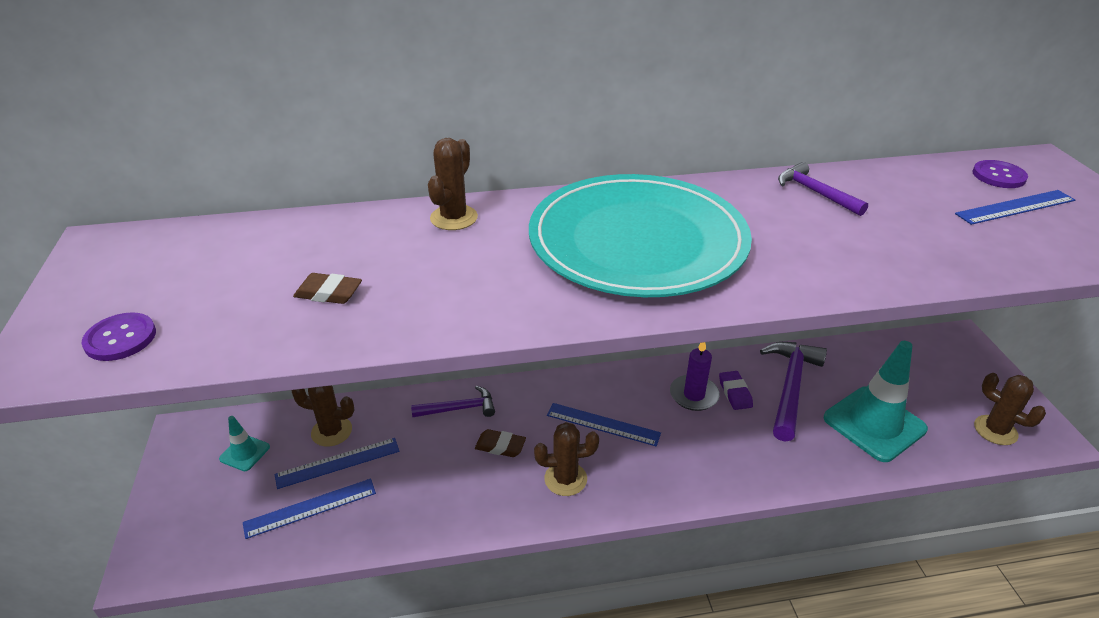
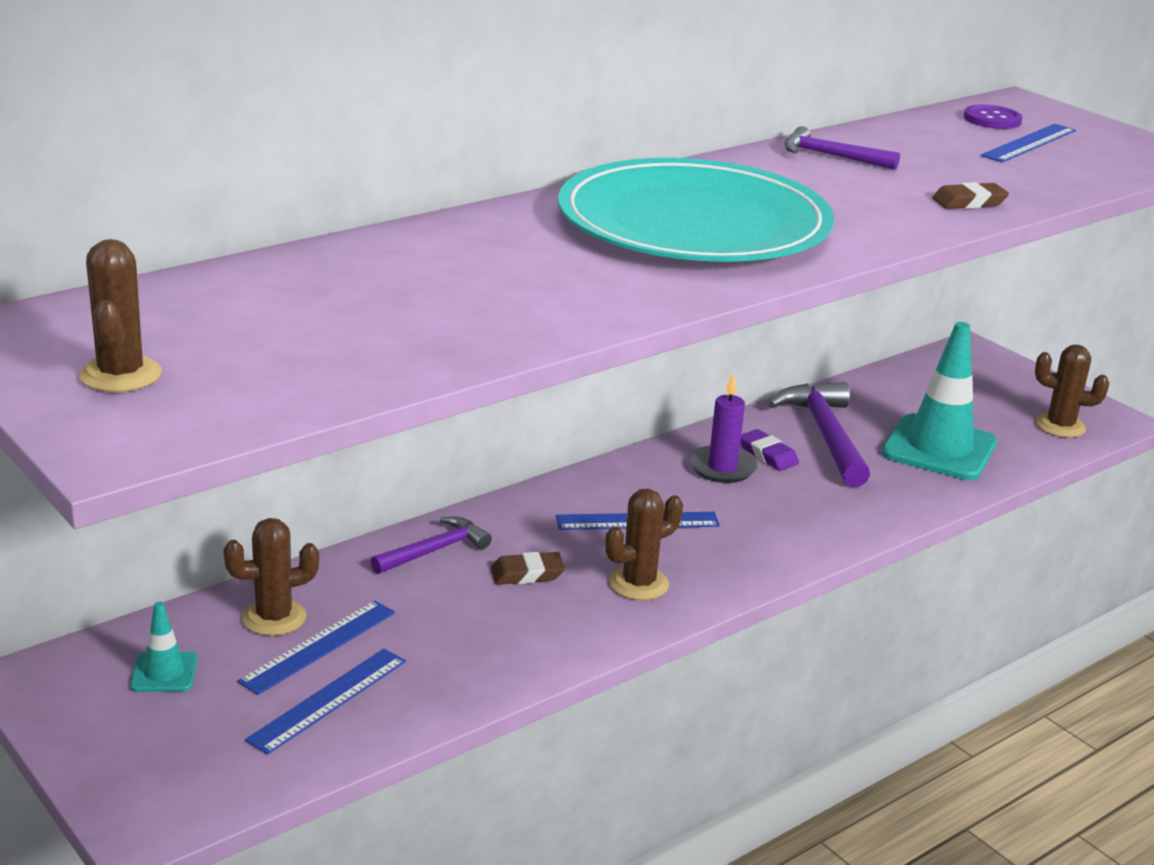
camera: 30 degrees left, 10 degrees down
(120, 338) = (192, 403): purple button -> none
(328, 293) = (398, 321): brown eraser -> brown eraser (969, 202)
(454, 218) = (455, 234): brown cactus -> brown cactus (120, 375)

